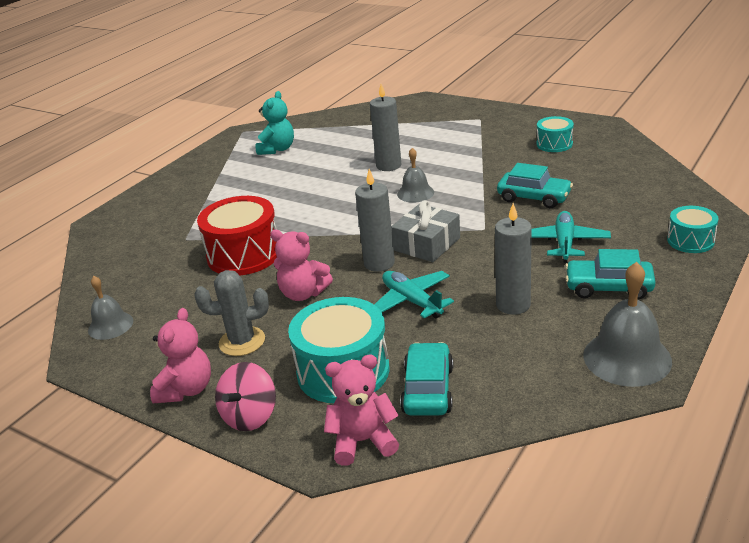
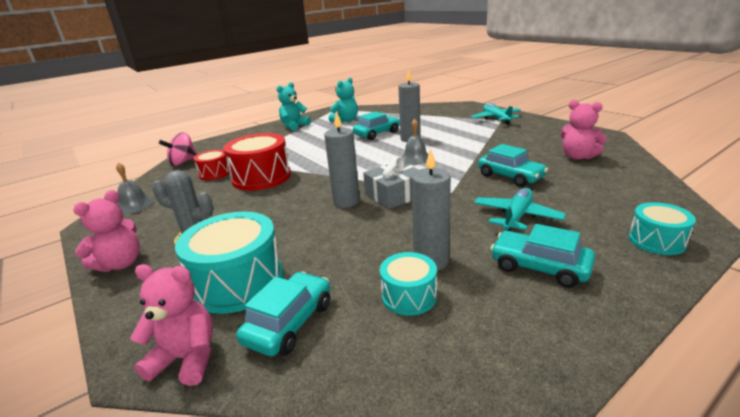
camera: 20 degrees right, 5 degrees down
(172, 261) = (215, 173): none -> red drum
(210, 170) = (294, 126): none -> turquoise teddy bear
(250, 416) = (134, 300): pink spinning top -> pink spinning top (183, 162)
(303, 293) = (272, 212): pink teddy bear -> pink teddy bear (578, 157)
(339, 164) = (377, 134): none -> turquoise car
(412, 301) = (345, 236): turquoise plane -> turquoise plane (496, 119)
(554, 144) = (552, 142): turquoise drum -> turquoise drum (409, 296)
(627, 358) = (520, 352): grey bell -> none

